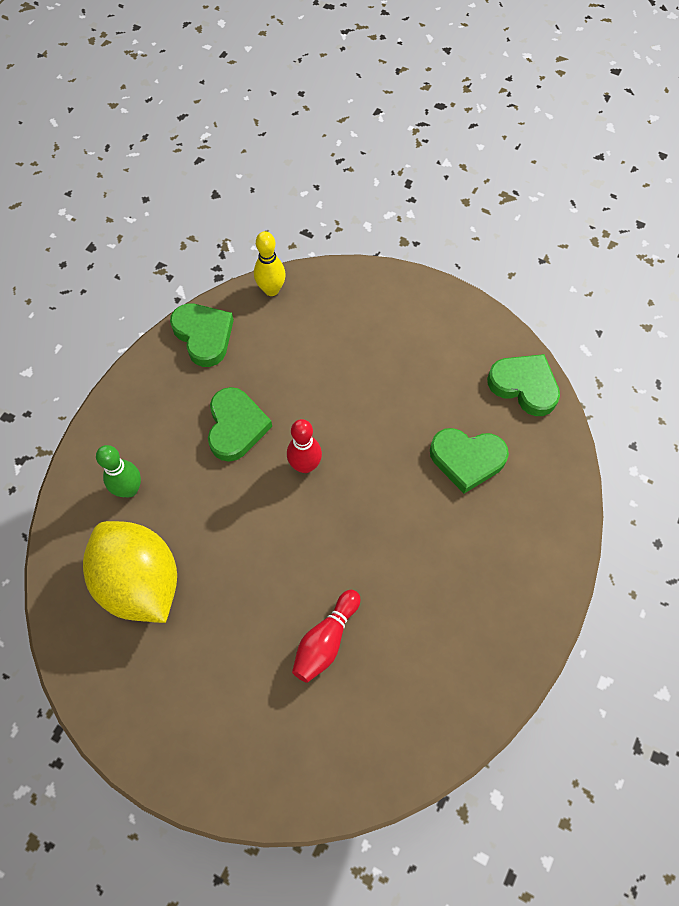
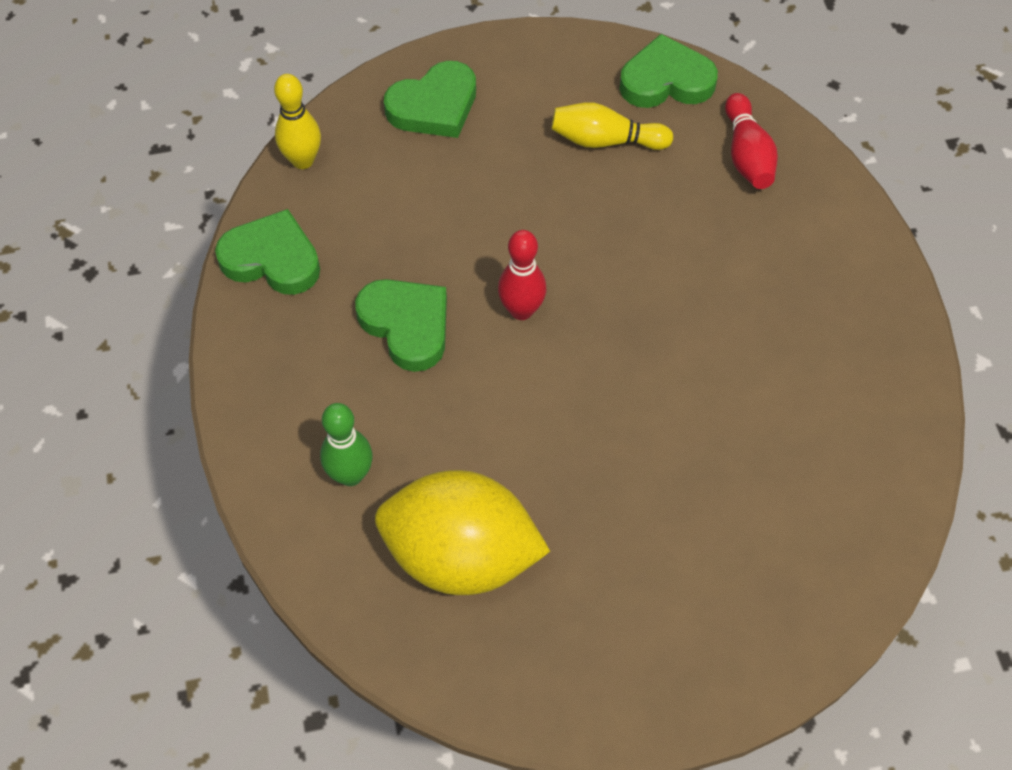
camera: 40 degrees left, 5 degrees down
(326, 640) = (711, 458): red bowling pin -> red bowling pin (747, 154)
(451, 398) = (605, 140): none -> yellow bowling pin
(467, 459) = (679, 188): green heart -> green heart (434, 106)

